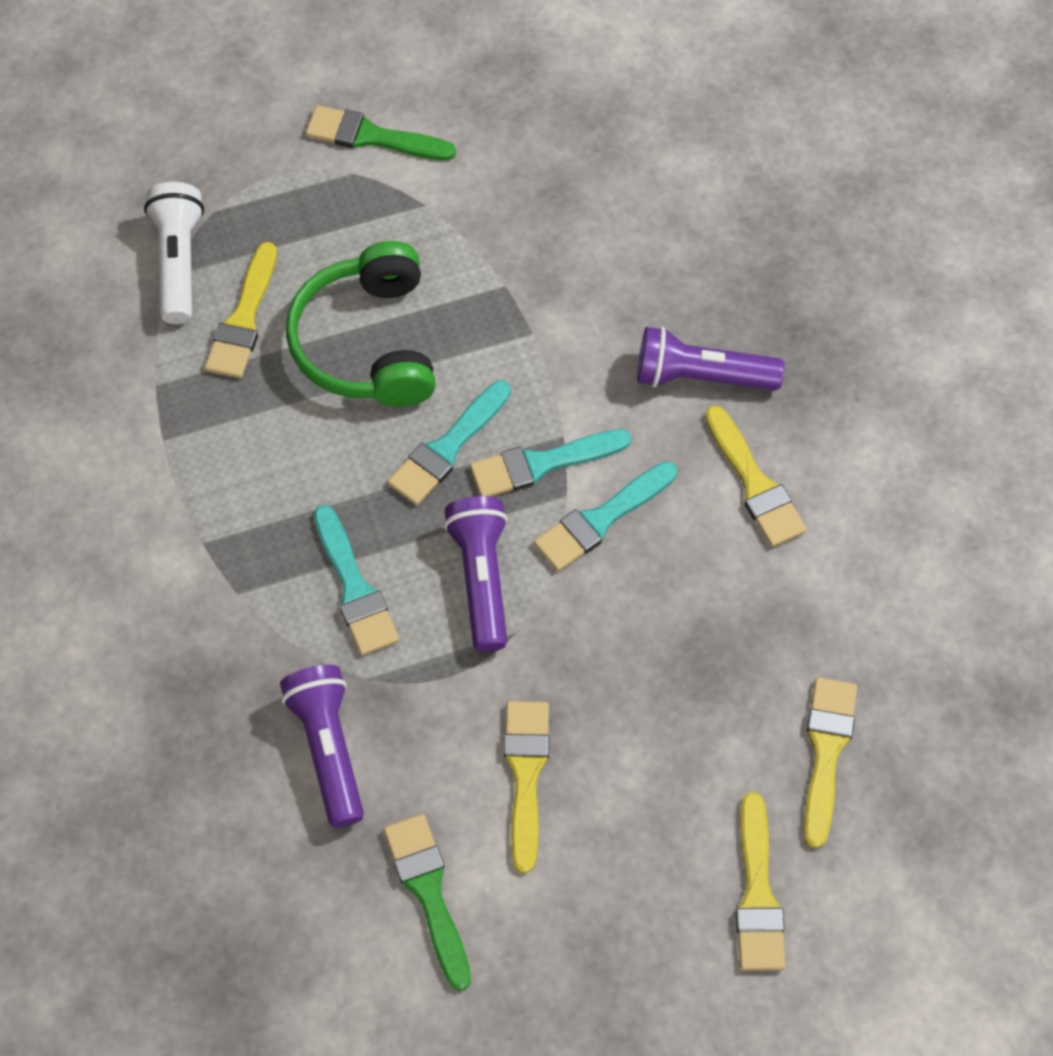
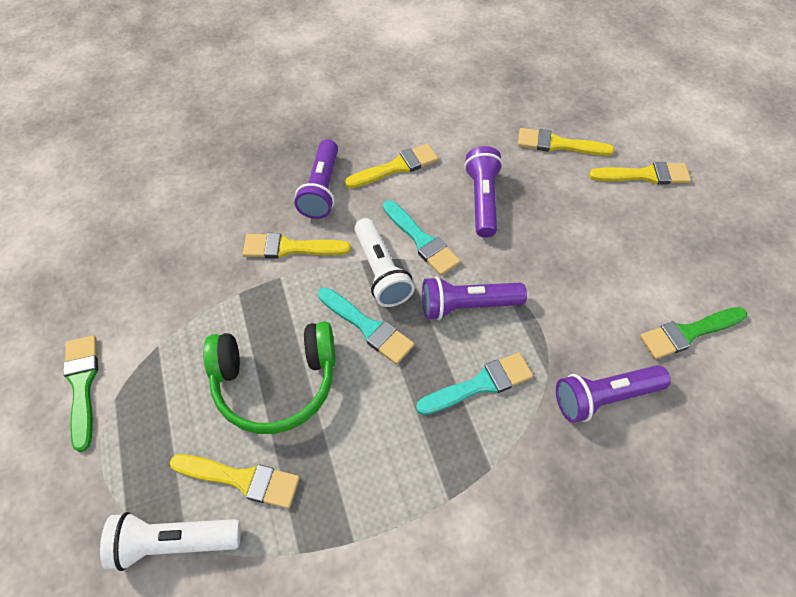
camera: 90 degrees left, 5 degrees down
(372, 137) = (82, 385): green brush -> green brush turned 150 degrees clockwise
(526, 774) = (599, 280): yellow brush -> yellow brush (290, 248)
(541, 464) = (381, 272): turquoise brush -> white flashlight
(687, 613) = (482, 200): none -> purple flashlight

